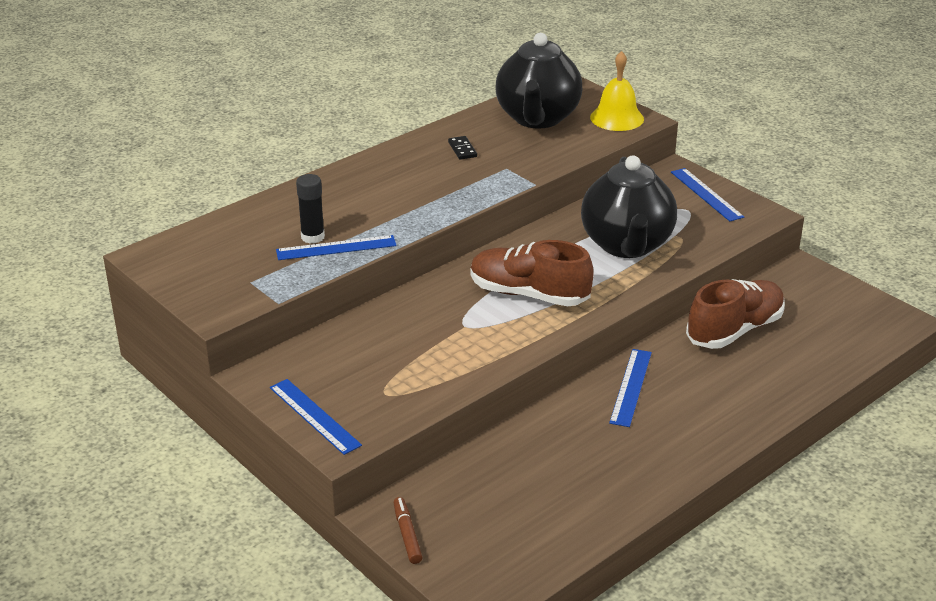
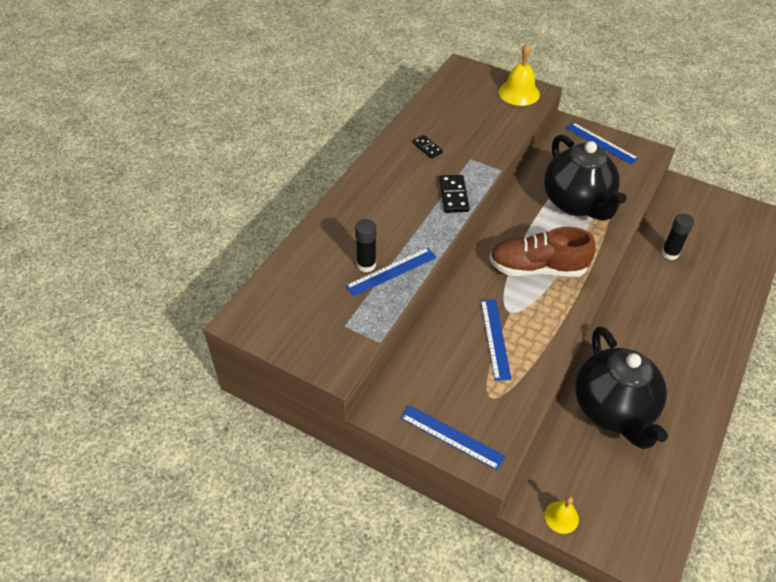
camera: 20 degrees left, 15 degrees up
(407, 535) = (561, 517): brown marker -> yellow bell
(459, 196) = (453, 195): none -> black domino
(537, 118) = (463, 105): black teapot -> black teapot (613, 410)
(630, 387) = (633, 325): blue ruler -> blue ruler (495, 338)
(734, 330) = (670, 253): brown shoe -> black glue stick

